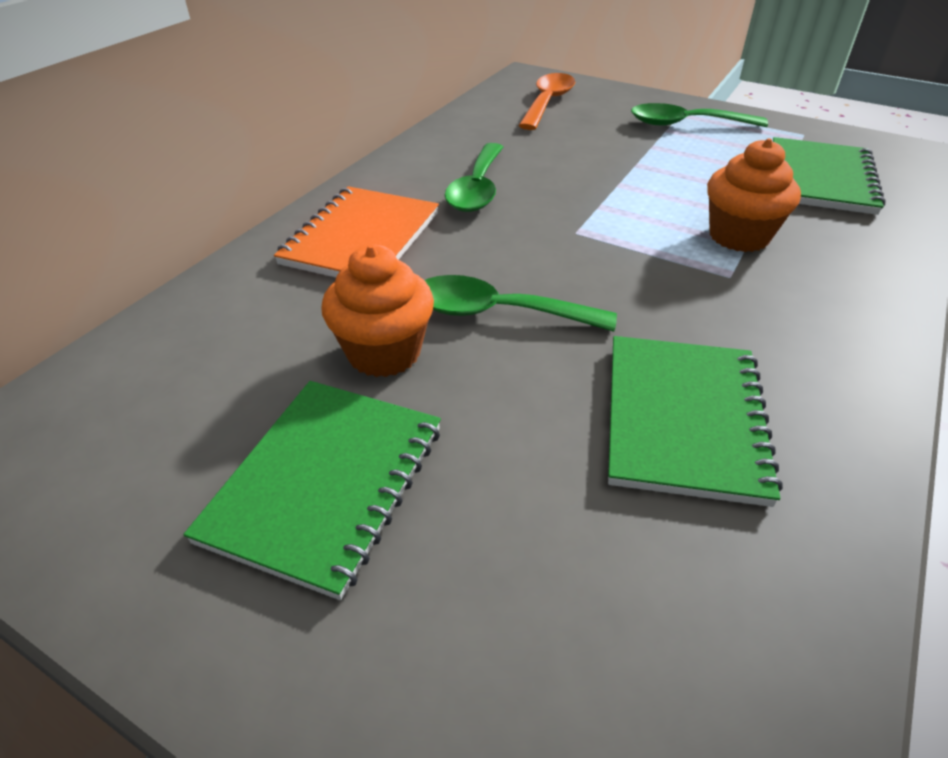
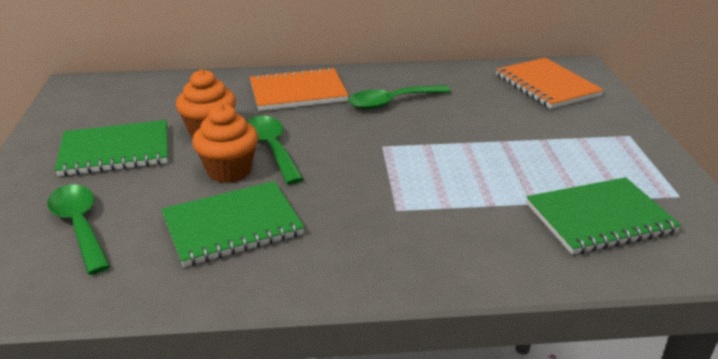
camera: 55 degrees right, 10 degrees down
(548, 103) = (546, 85): orange spoon -> orange notebook
(686, 124) = (604, 142): green spoon -> green spoon (80, 226)
(739, 236) = (453, 201): orange cupcake -> orange cupcake (229, 171)

